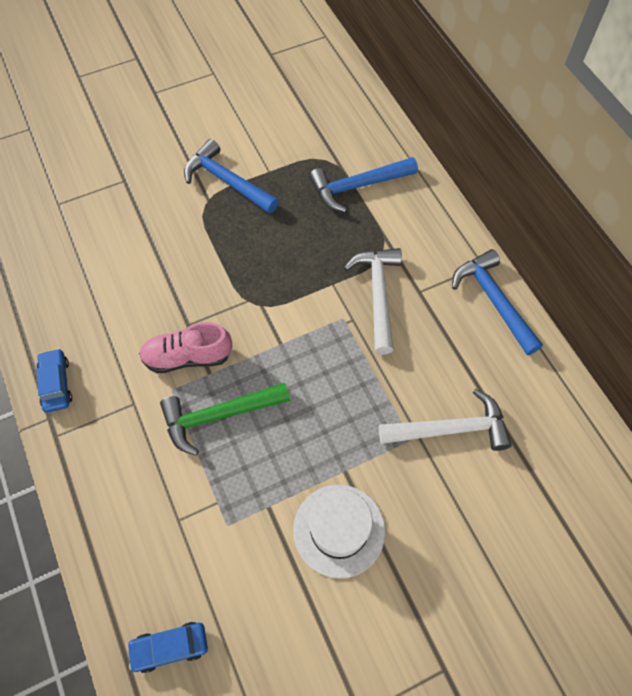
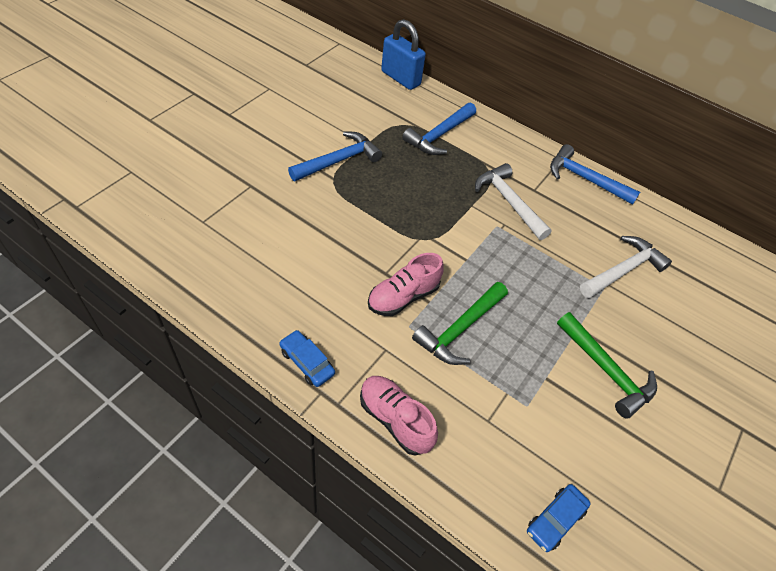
camera: 35 degrees left, 10 degrees down
(94, 476) = (395, 419): none -> pink shoe
(227, 181) = (338, 161): blue hammer -> blue hammer turned 135 degrees clockwise
(339, 530) = (606, 370): white hat -> green hammer
(364, 100) = (400, 78): none -> blue padlock

